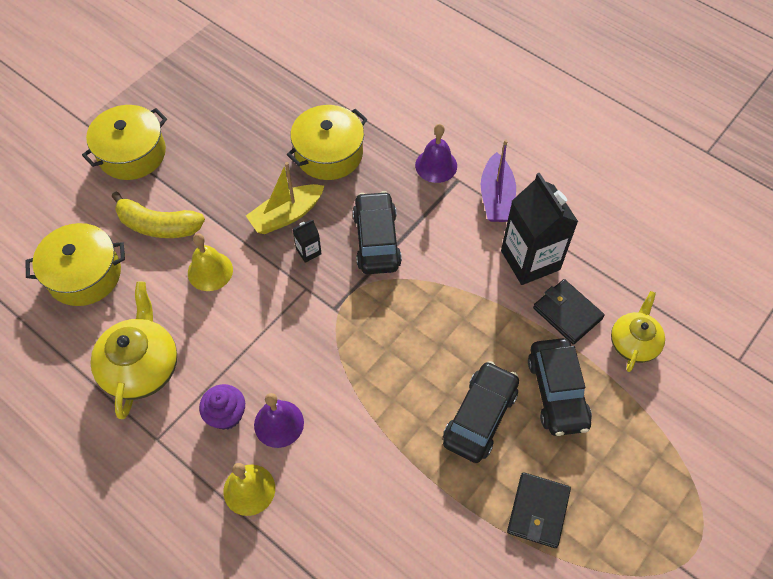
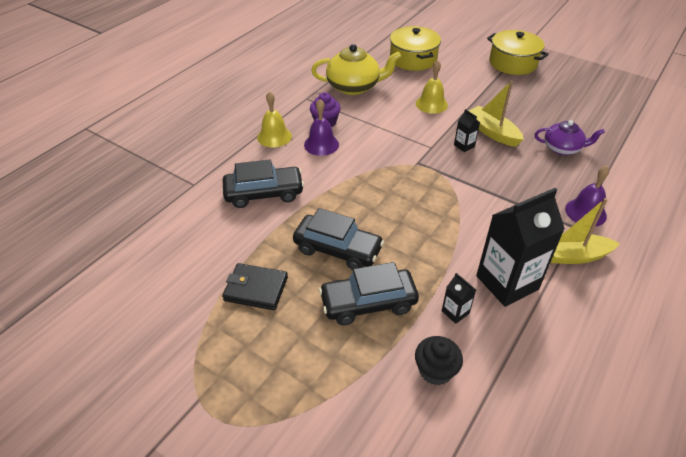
camera: 85 degrees right, 15 degrees down
(158, 225) = (460, 80): yellow banana -> none
(329, 154) = (562, 148): yellow pot -> purple teapot
(376, 240) = (489, 180): black car -> black car (264, 193)
(496, 197) = (570, 256): purple boat -> yellow boat
(567, 313) = (455, 312): black wallet -> black carton
(634, 343) = (435, 370): yellow teapot -> black cupcake

